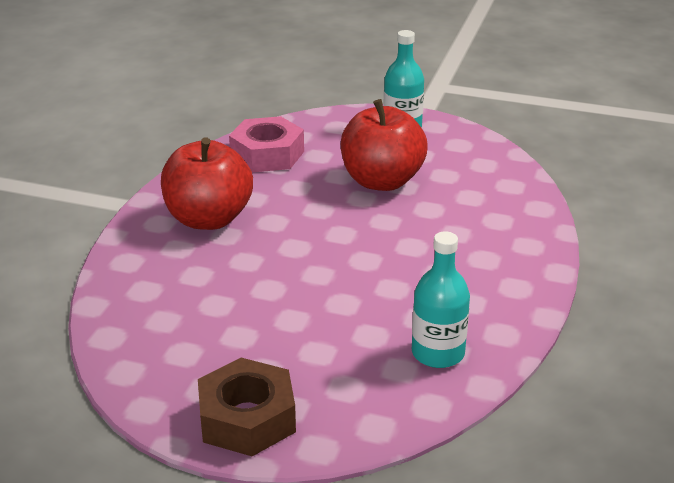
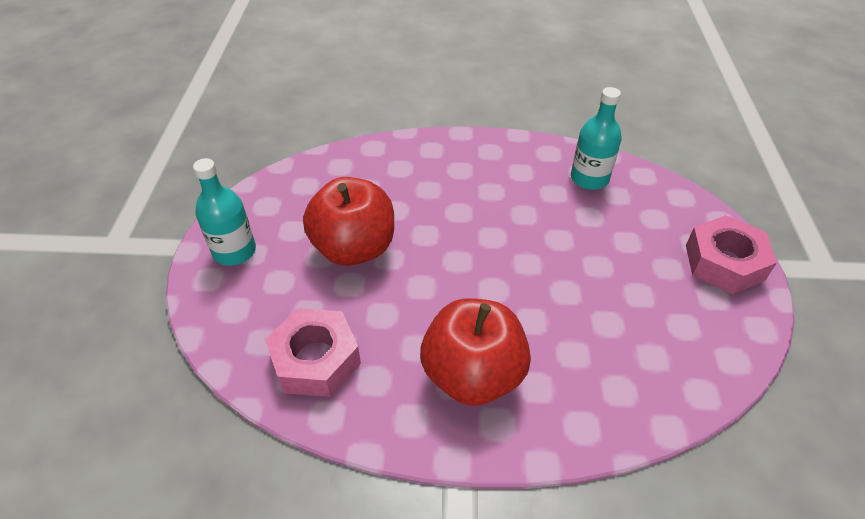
camera: 105 degrees left, 15 degrees up
(247, 418) = (724, 262): brown nut -> pink nut

